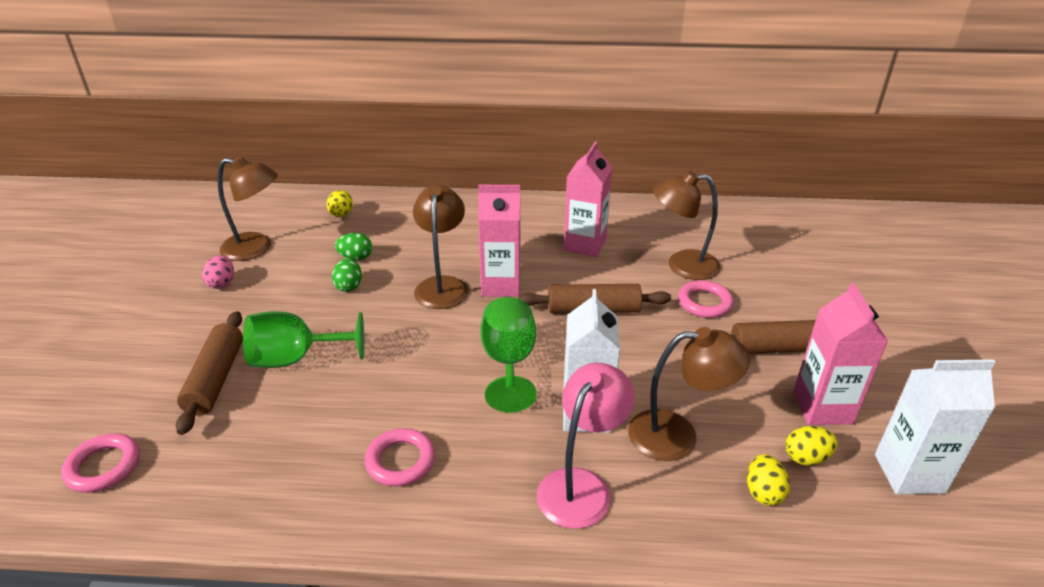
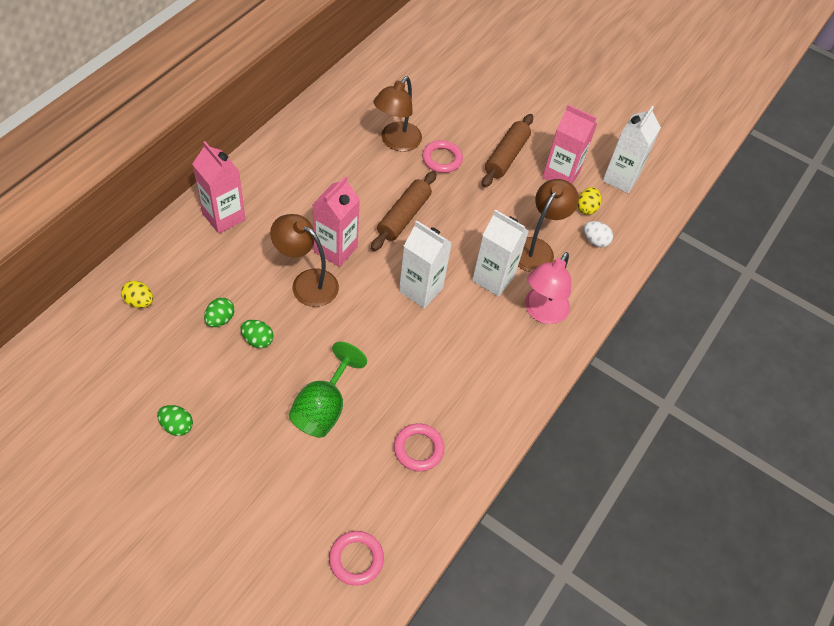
camera: 65 degrees left, 20 degrees up
(216, 379) = (308, 466): brown rolling pin -> none
(222, 283) = (177, 426): pink egg -> green egg
(256, 248) = (140, 383): brown lamp -> none
(400, 461) = (466, 388): pink ring -> pink ring (418, 449)
(509, 362) = (421, 289): green goblet -> white carton
(581, 486) = (542, 312): pink lamp -> pink lamp turned 120 degrees counterclockwise
(585, 245) = (328, 175): pink carton -> pink carton (224, 217)
(763, 492) = (595, 241): yellow egg -> white egg

